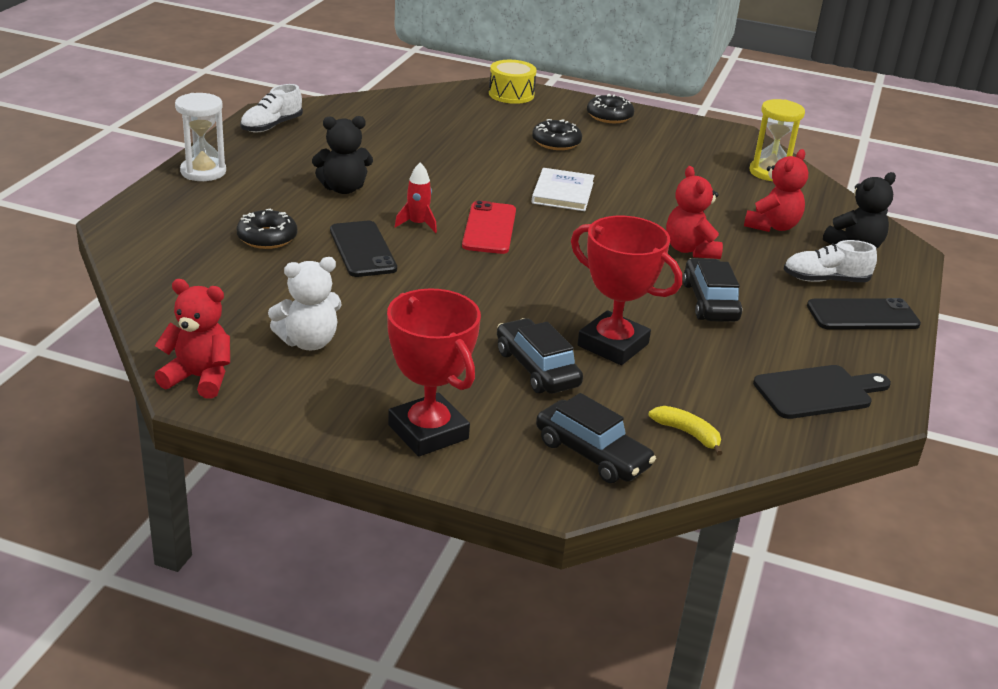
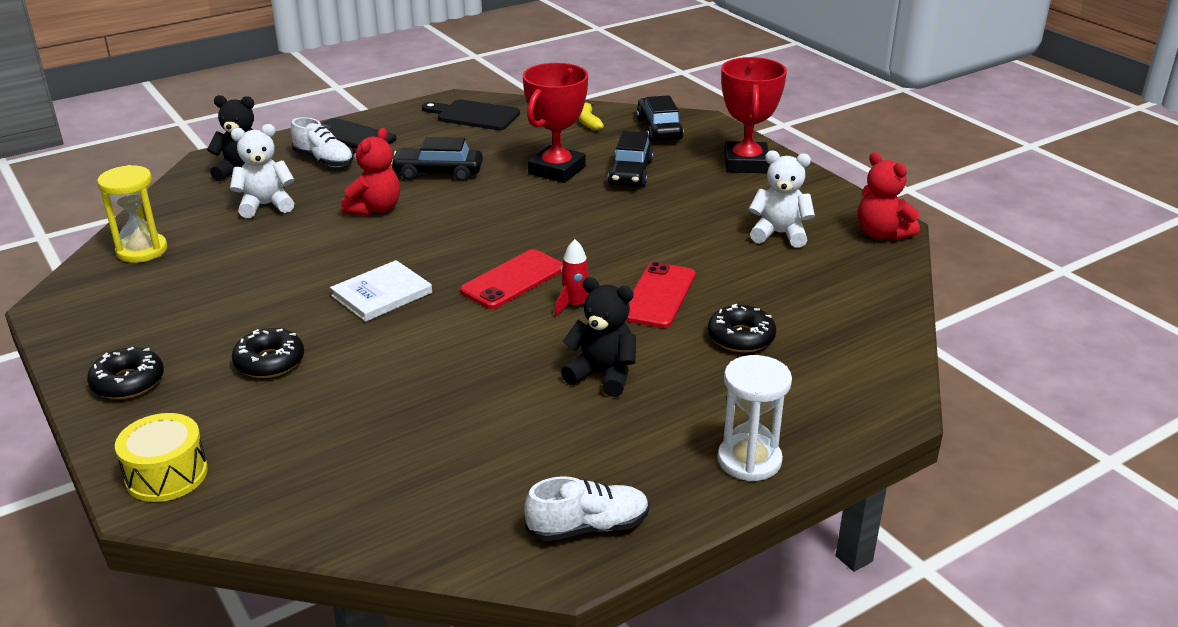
camera: 140 degrees left, 0 degrees up
(362, 249) = (658, 296): black phone -> red phone
(613, 345) = (556, 170): red trophy -> red trophy turned 45 degrees clockwise
(710, 302) = (438, 173): black car -> black car turned 60 degrees clockwise
(772, 226) = (266, 205): red teddy bear -> white teddy bear

